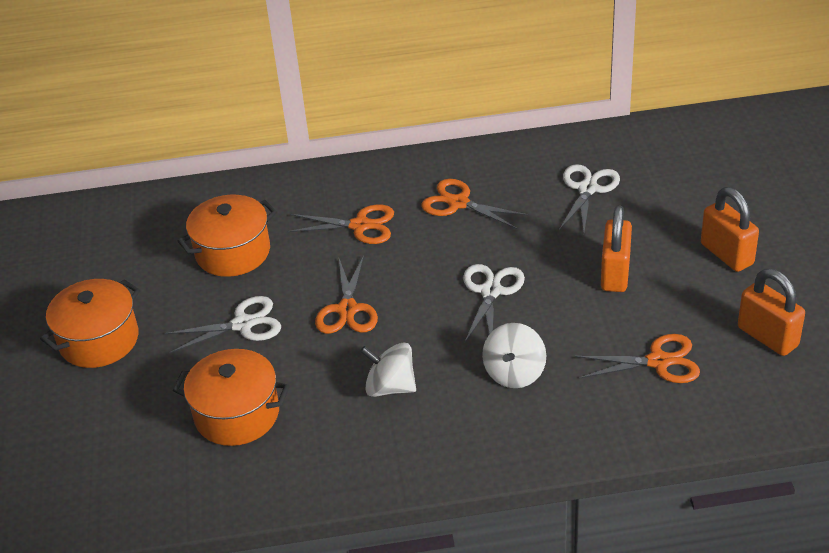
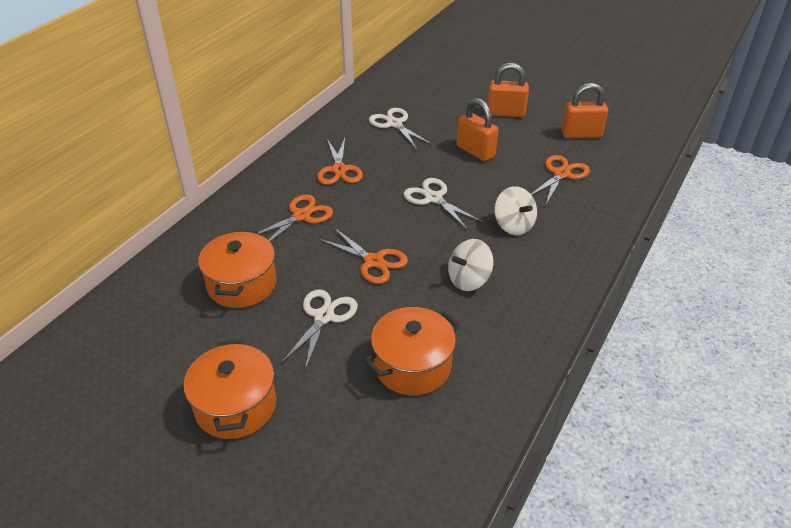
camera: 55 degrees left, 0 degrees up
(458, 203) = (339, 170): orange scissors -> orange scissors turned 75 degrees counterclockwise

